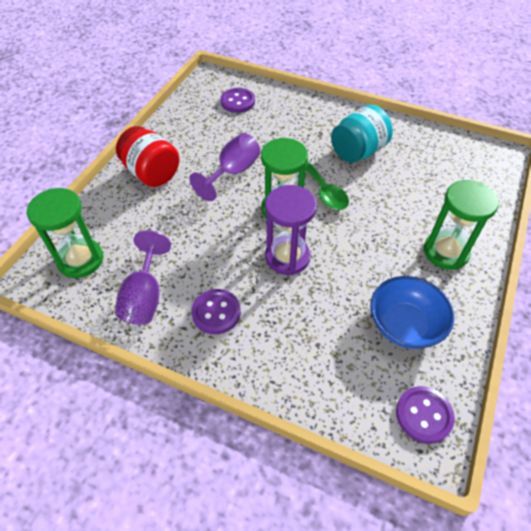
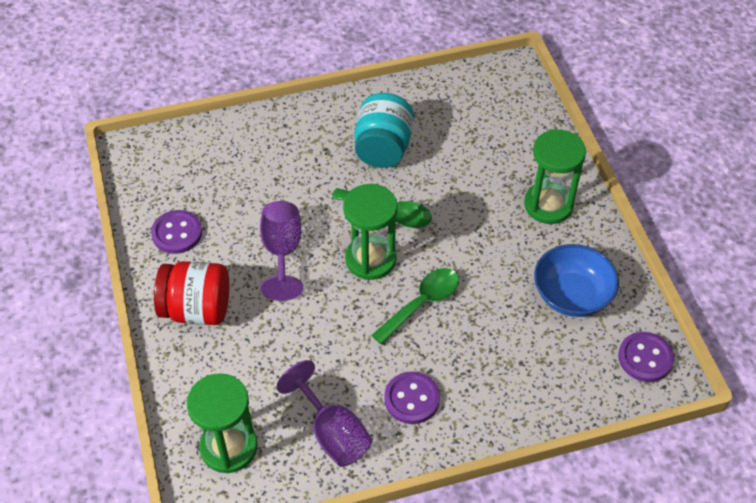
camera: 40 degrees left, 0 degrees up
(237, 102) = (198, 164): purple button -> purple button (177, 233)
(287, 257) = (422, 303): purple hourglass -> green spoon

